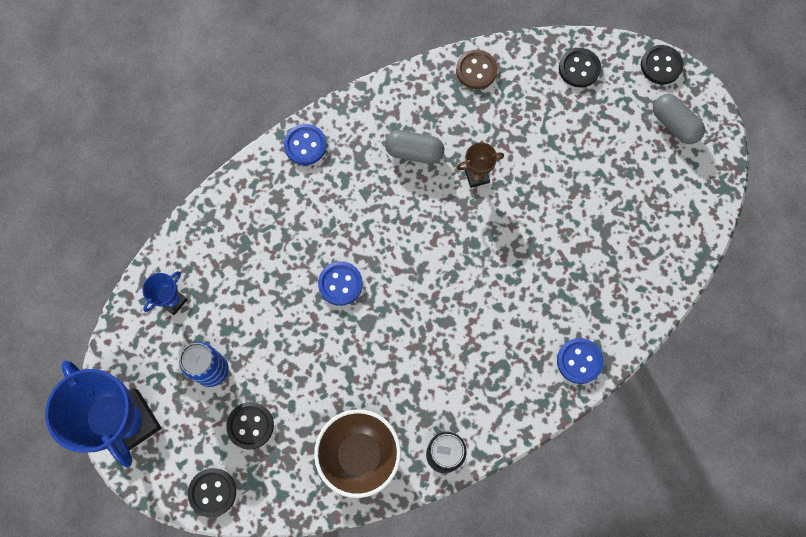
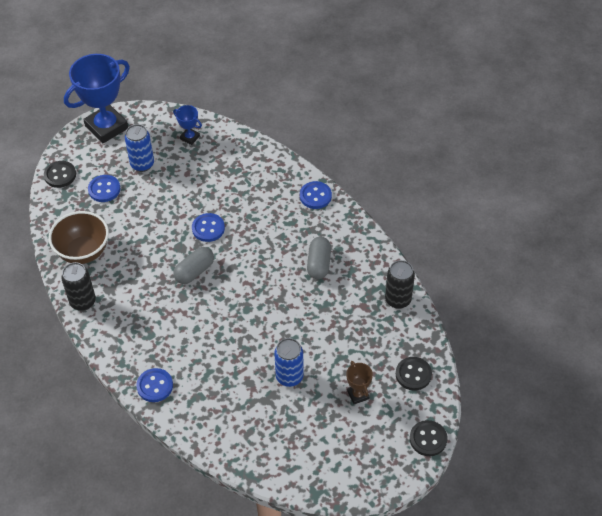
camera: 85 degrees right, 20 degrees down
(250, 425) = (104, 189): black button -> blue button
(476, 70) = (398, 300): brown button -> black can
(476, 176) = (303, 307): brown trophy -> brown trophy (358, 395)
(575, 201) = (289, 377): none -> blue can
(674, 125) = (371, 451): grey capsule -> grey capsule (194, 271)

